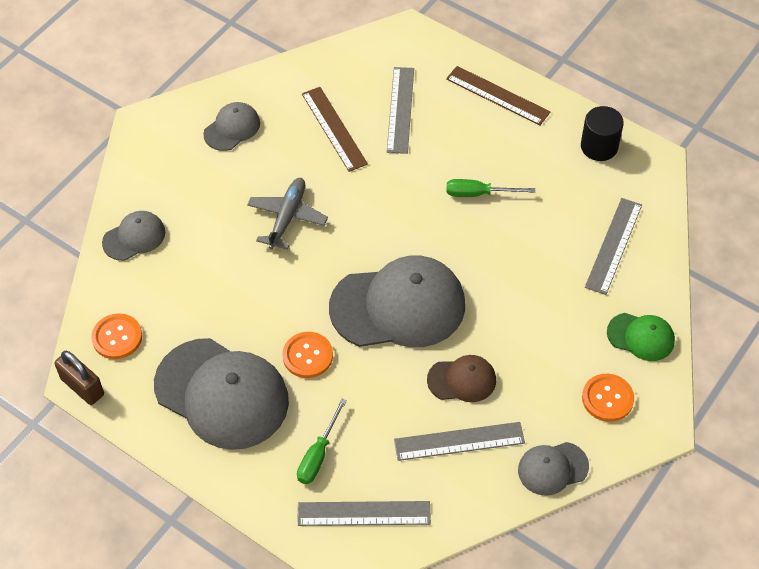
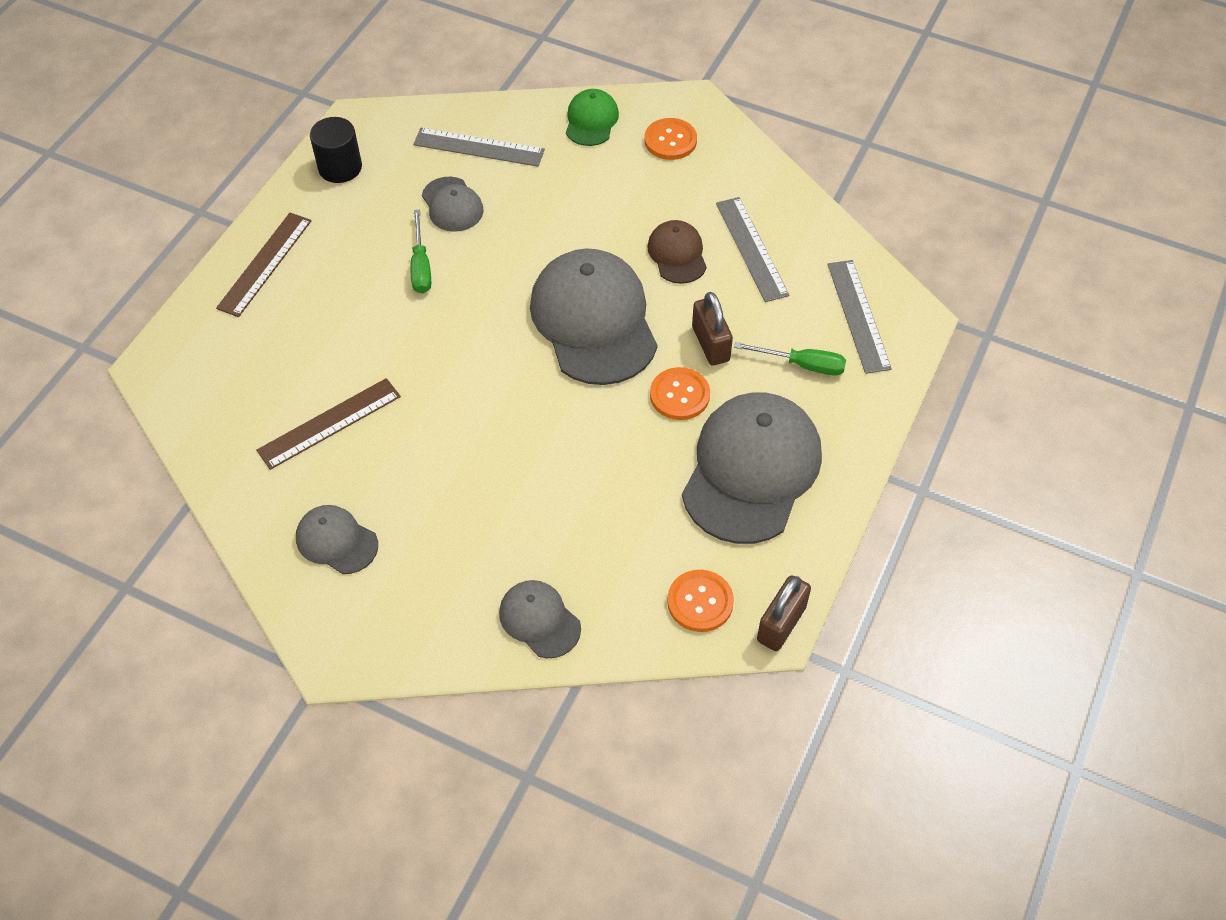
camera: 100 degrees left, 0 degrees up
(287, 217) = (481, 450): grey plane -> none
(356, 388) = (710, 344): none -> brown padlock
(400, 110) = (293, 357): grey ruler -> none
(552, 468) = (761, 175): grey cap -> grey cap (452, 205)

